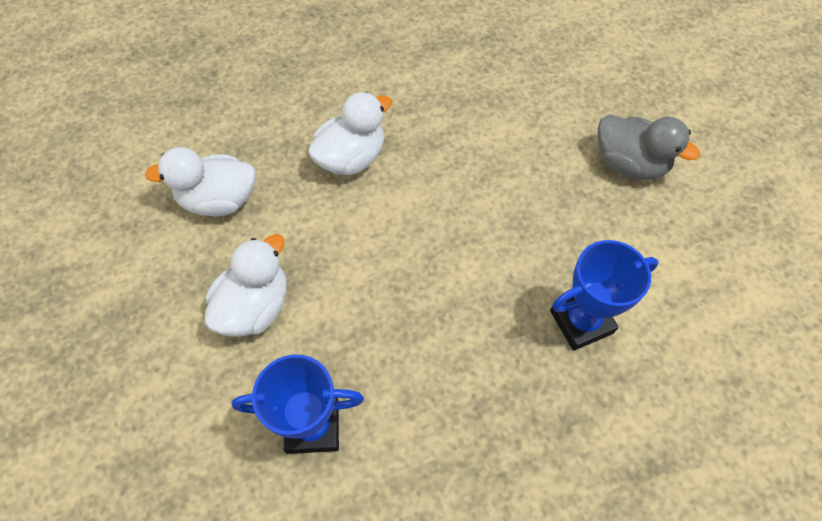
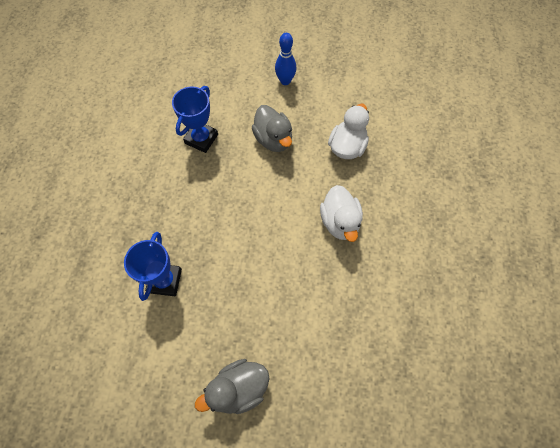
camera: 120 degrees right, 5 degrees up
(112, 354) = (285, 81): none -> blue bowling pin
(255, 307) = (273, 139): white duck -> grey duck

